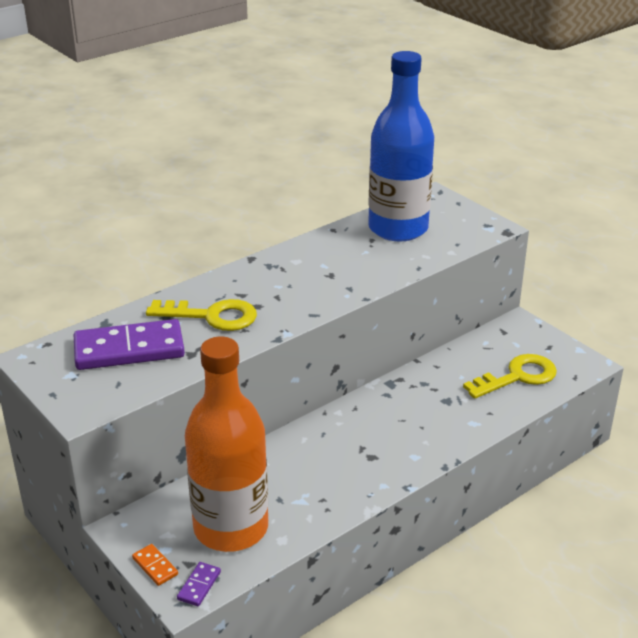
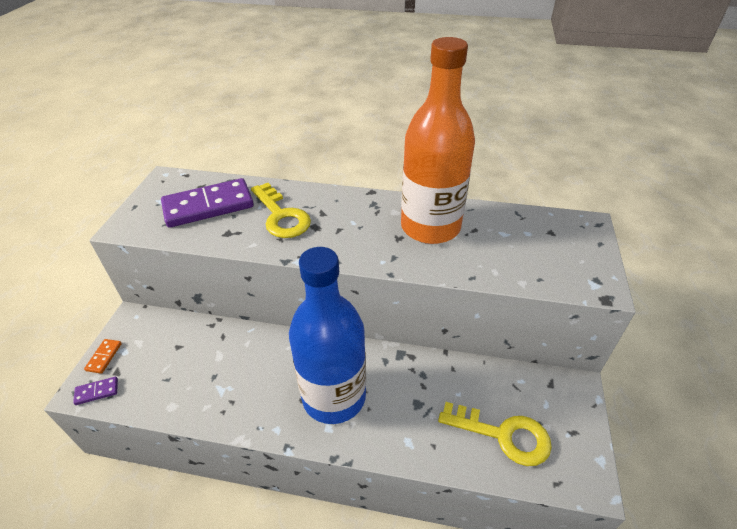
camera: 50 degrees right, 10 degrees up
(129, 349) = (208, 206): purple domino -> purple domino turned 60 degrees counterclockwise
(231, 528) = (165, 370): orange bottle -> orange bottle (430, 227)
(398, 228) = (510, 234): blue bottle -> blue bottle (334, 397)

